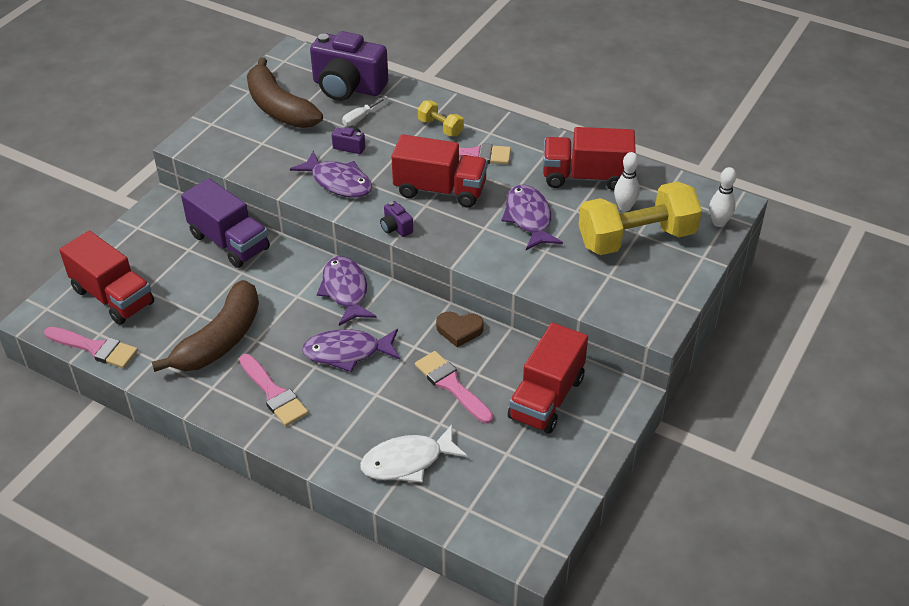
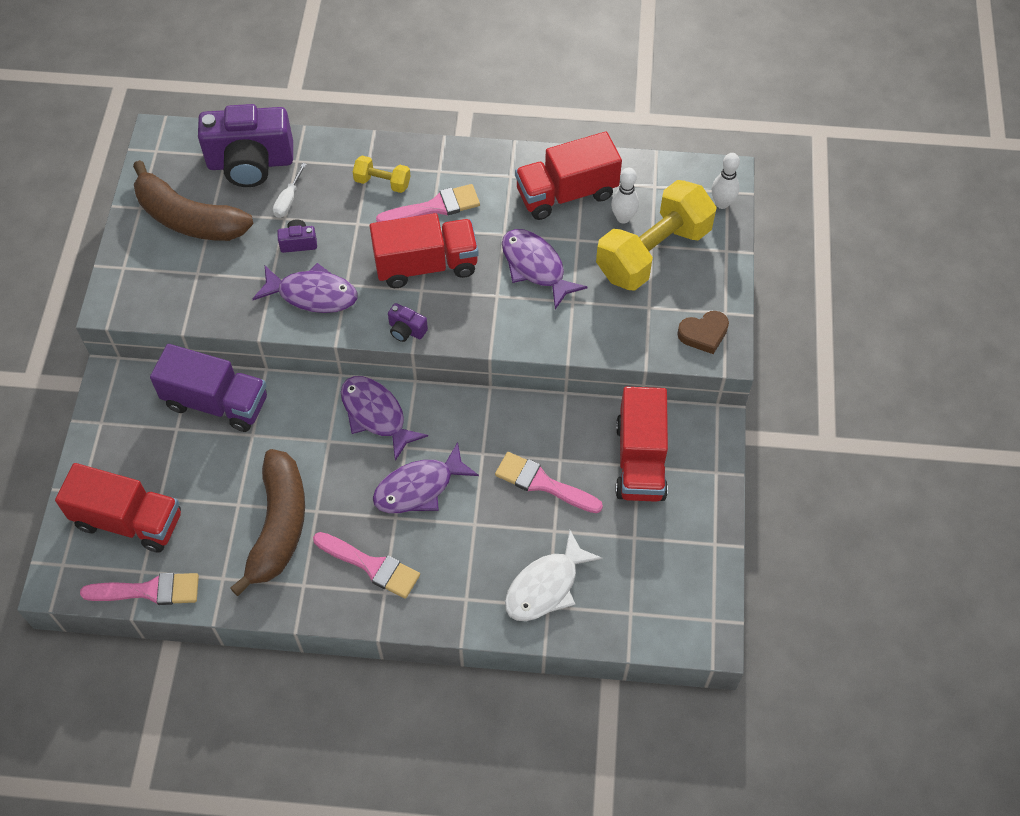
camera: 25 degrees left, 15 degrees up
(459, 330) = (517, 416): brown heart -> brown heart (703, 334)

